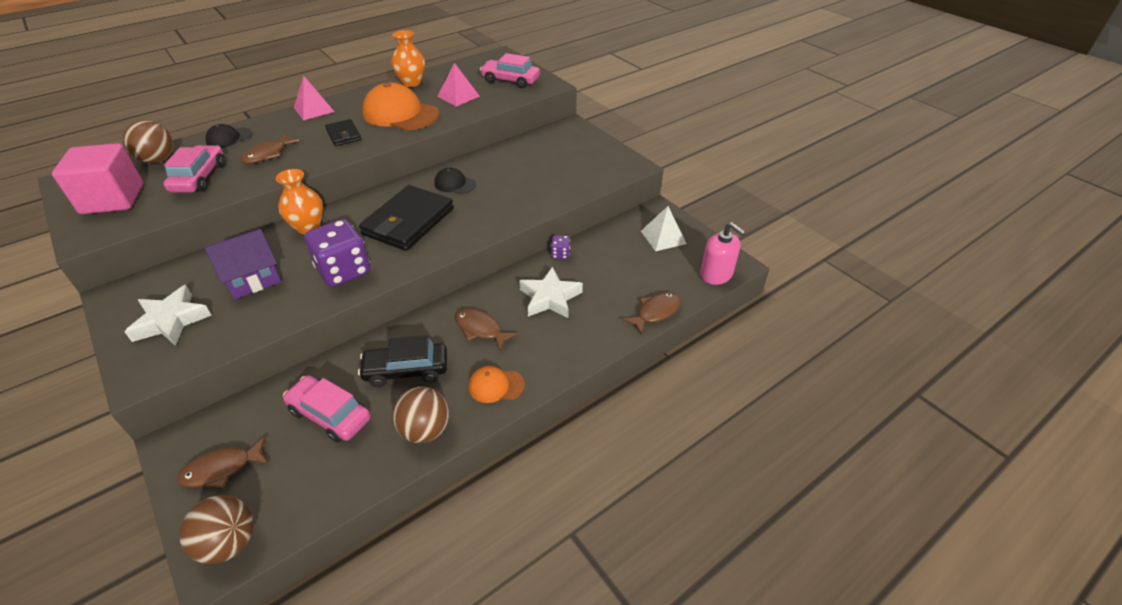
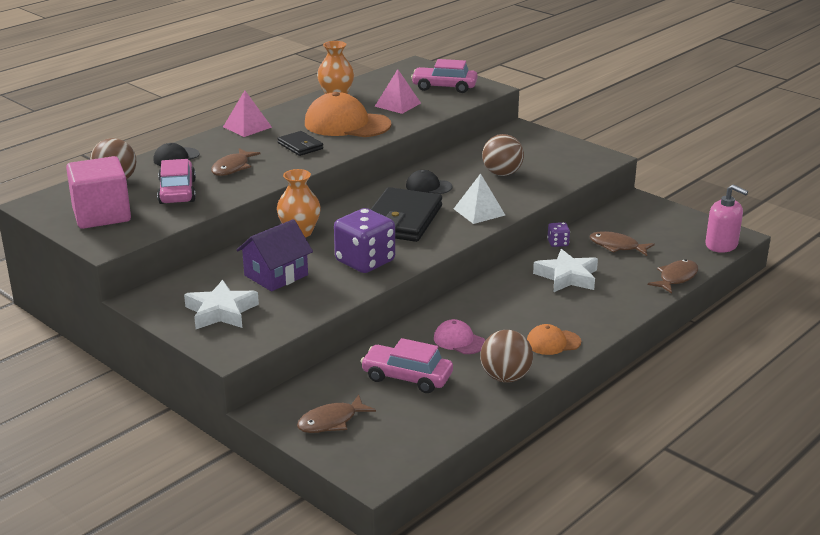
camera: 10 degrees left, 15 degrees down
(229, 543) = (377, 463): brown ball -> brown ball (502, 173)
(406, 370) = (459, 341): black car -> pink cap
(481, 329) = (513, 305): brown fish -> brown fish (617, 246)
(663, 237) = (655, 221): white pyramid -> white pyramid (479, 212)

